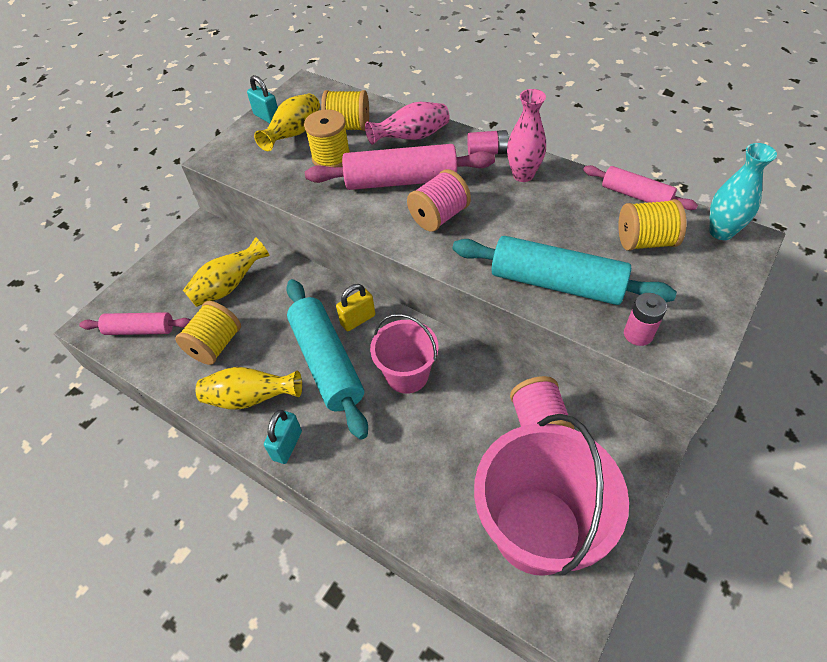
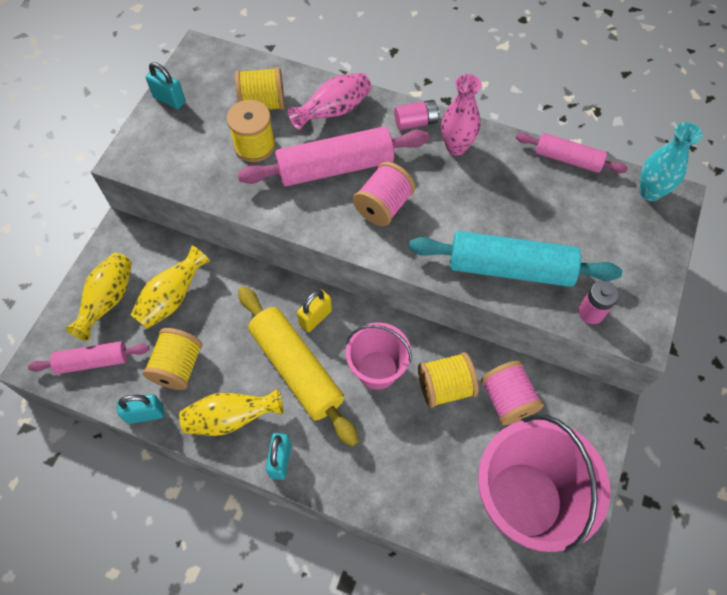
camera: 15 degrees left, 10 degrees up
(171, 382) = (145, 414): none -> turquoise padlock
(294, 134) = (206, 120): yellow vase -> yellow vase (108, 300)
(327, 363) = (297, 369): turquoise rolling pin -> yellow rolling pin
(645, 241) = (583, 211): yellow spool -> yellow spool (445, 387)

